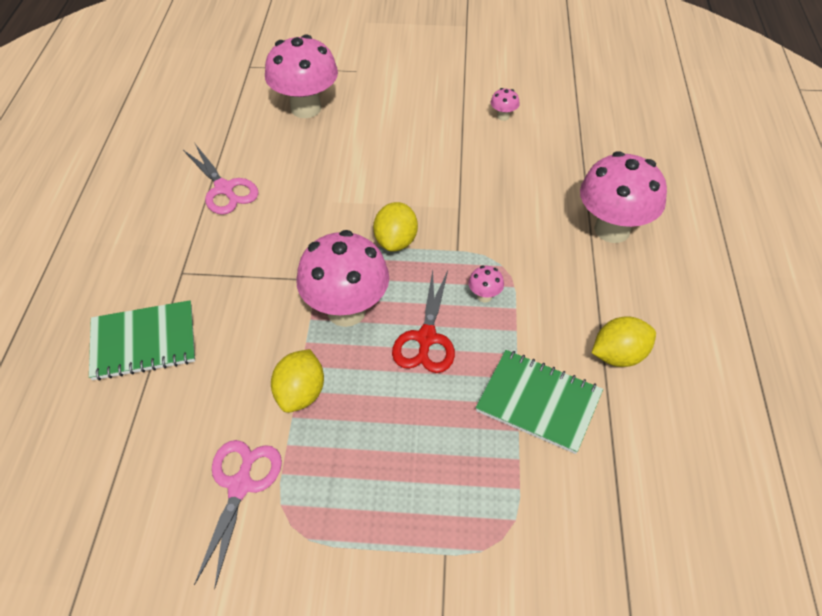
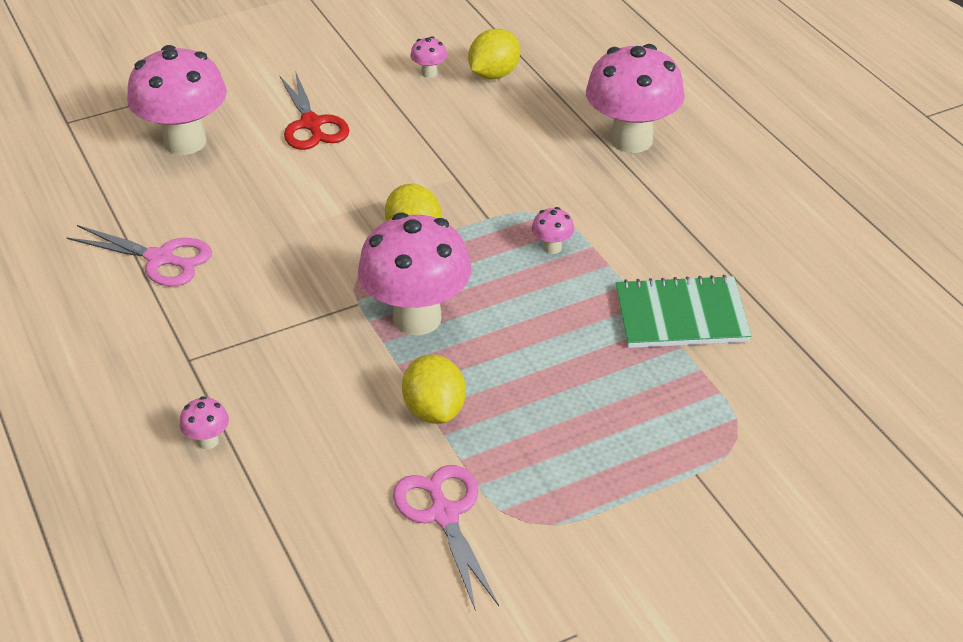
camera: 30 degrees left, 10 degrees down
(143, 342) = (208, 441): green notebook -> pink mushroom
(426, 338) = (524, 308): red scissors -> red scissors (311, 124)
(618, 355) = (724, 246): yellow lemon -> yellow lemon (494, 74)

